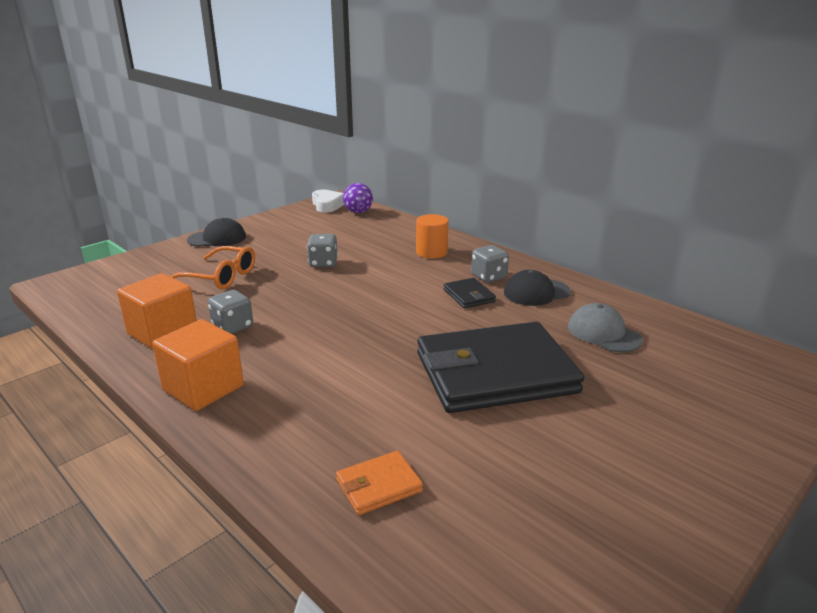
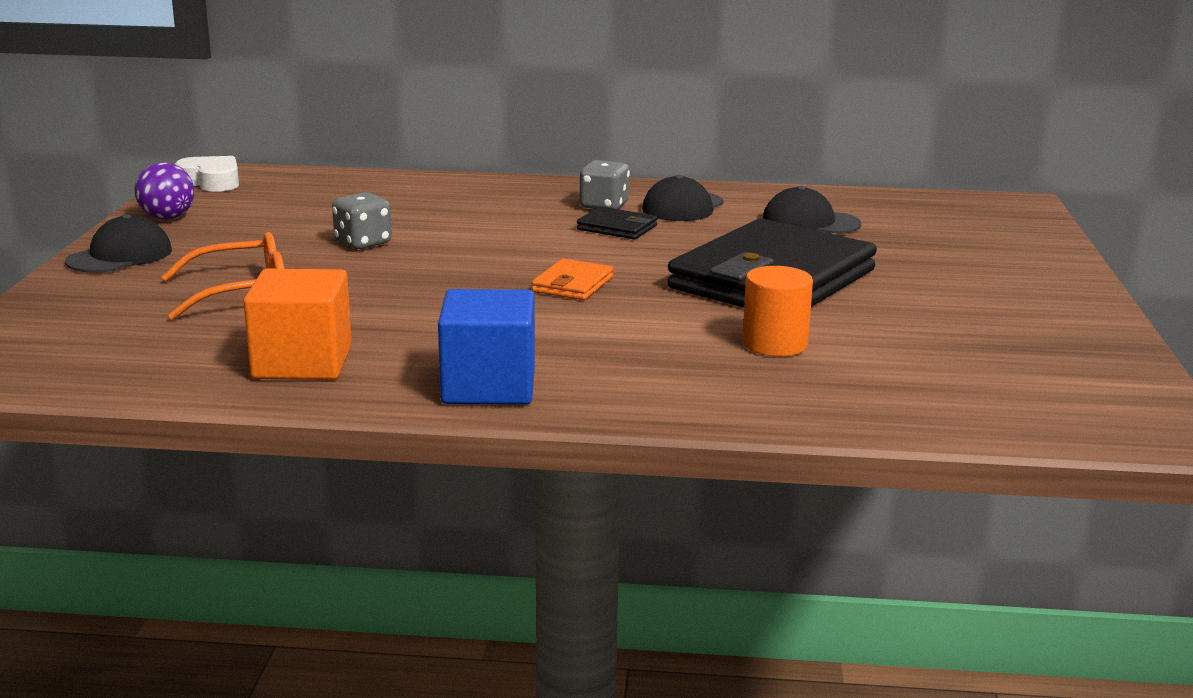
camera: 40 degrees left, 5 degrees down
(203, 388) = (488, 387): orange cube -> blue cube
(232, 327) = (389, 330): grey dice -> none
(358, 212) = (282, 180): purple ball -> purple ball (167, 218)
(378, 485) = (831, 384): orange wallet -> orange wallet (572, 284)
(431, 252) = (485, 199): orange cylinder -> orange cylinder (774, 344)
(603, 333) = (810, 222): grey cap -> black cap

